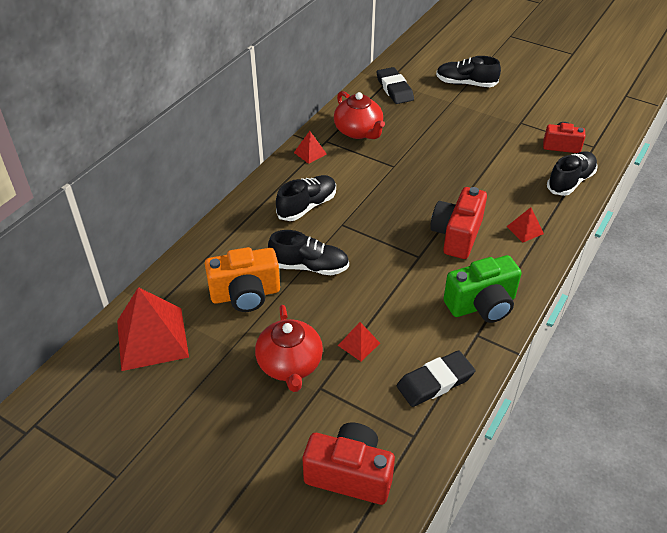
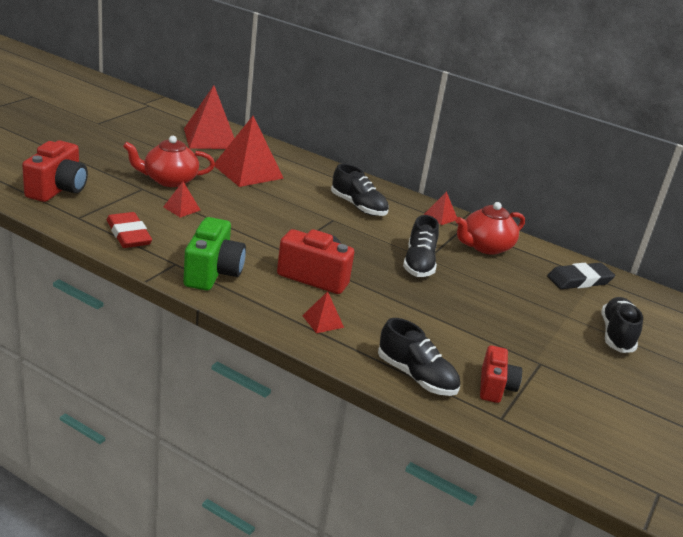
camera: 85 degrees right, 15 degrees down
(245, 294) = (248, 171): orange camera -> red pyramid
(309, 266) = (277, 199): black shoe -> black shoe (419, 263)
(435, 381) = (129, 234): black eraser -> red eraser
(482, 305) = (213, 273): green camera -> green camera turned 150 degrees counterclockwise

